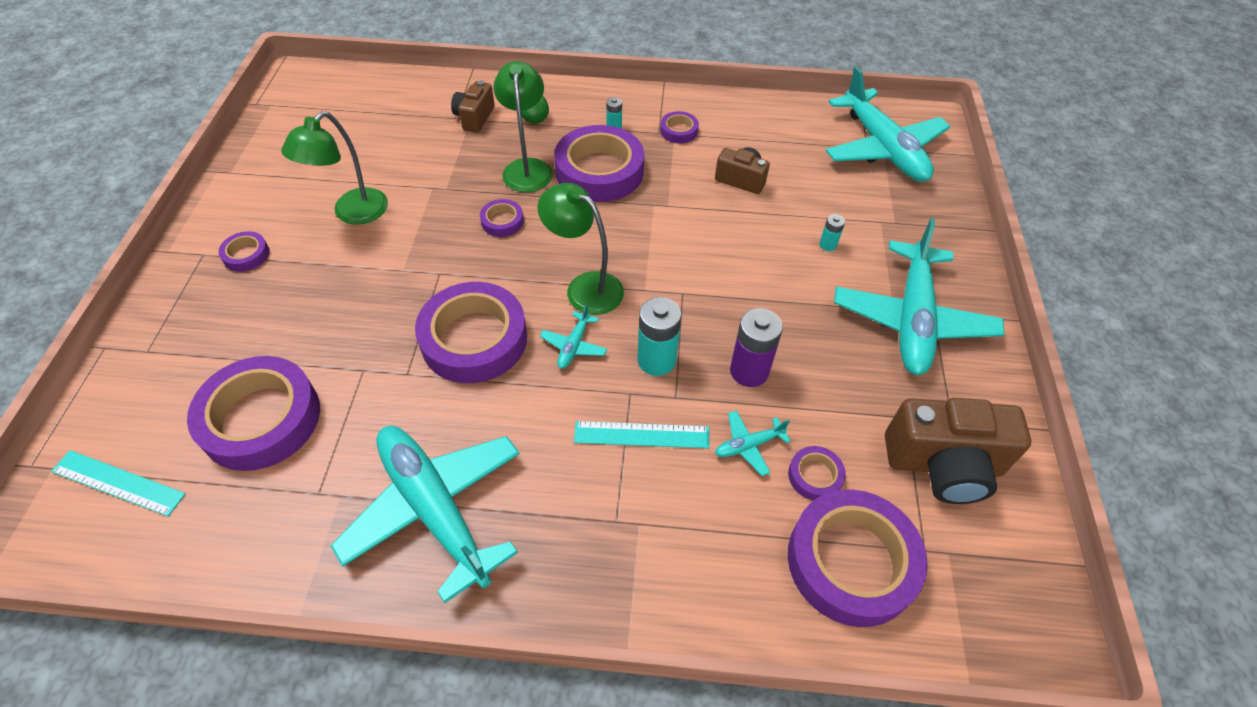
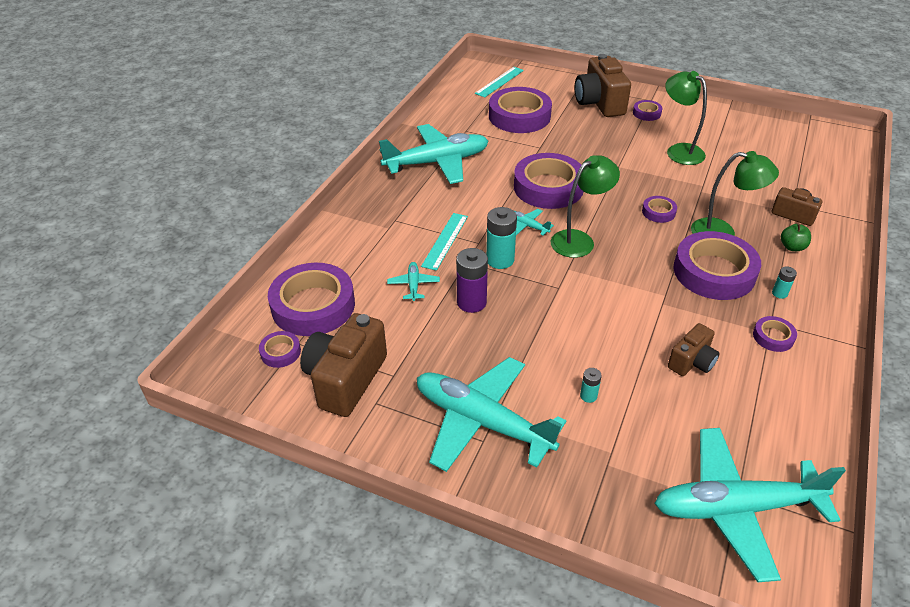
camera: 110 degrees right, 10 degrees down
(213, 315) = (599, 103): none -> brown camera
(815, 476) = (375, 309): purple tape -> purple tape (280, 352)

